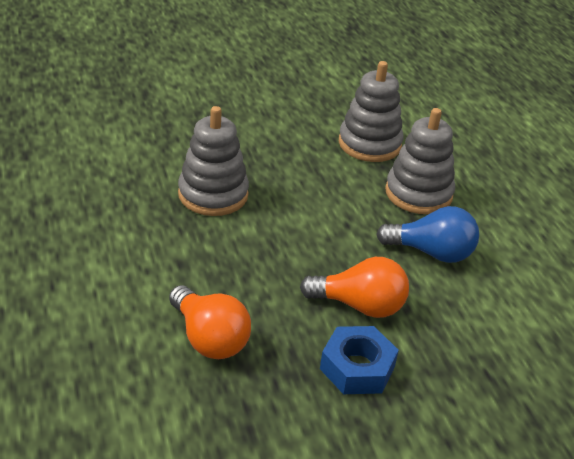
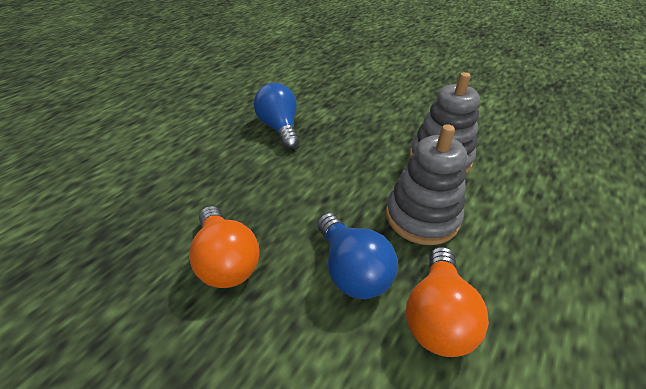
camera: 55 degrees right, 5 degrees up
(209, 338) = (121, 201): orange light bulb -> orange light bulb (437, 315)
(213, 194) = (280, 128): grey stacking toy -> blue light bulb
(357, 368) = (138, 304): blue nut -> none

